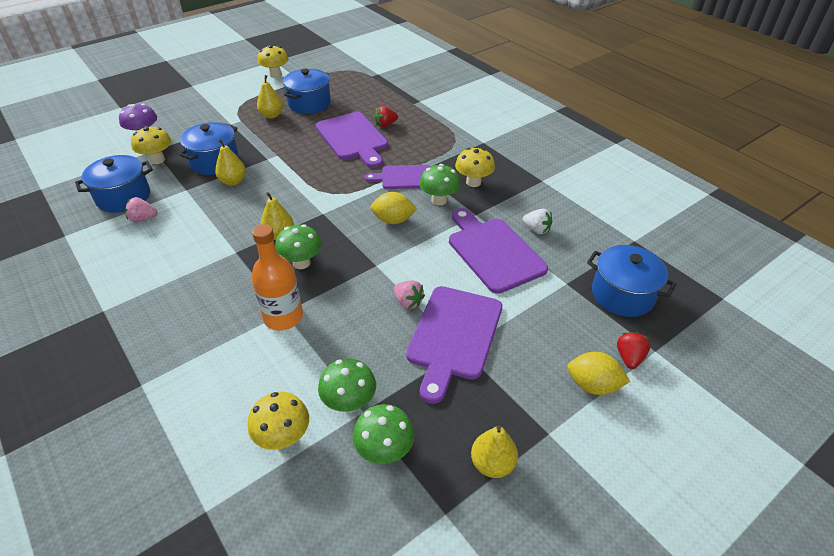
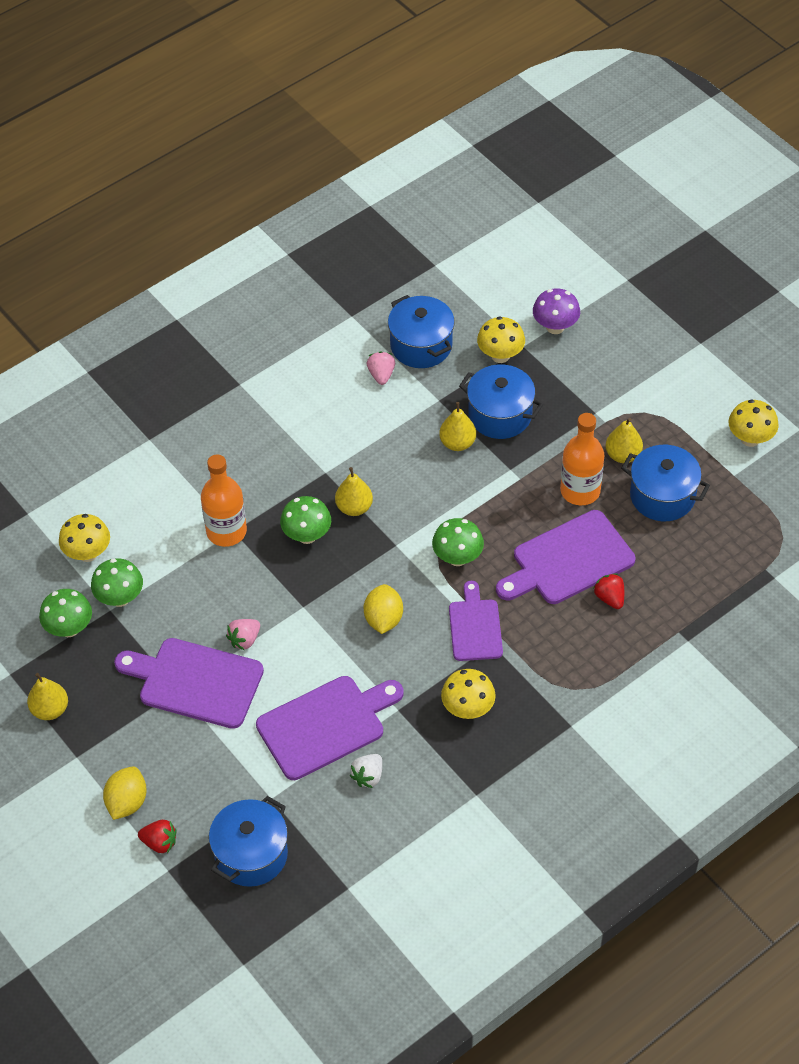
camera: 90 degrees right, 10 degrees up
(296, 132) = (580, 491): none -> orange bottle
(439, 200) = (426, 668): green mushroom -> green mushroom (457, 558)

